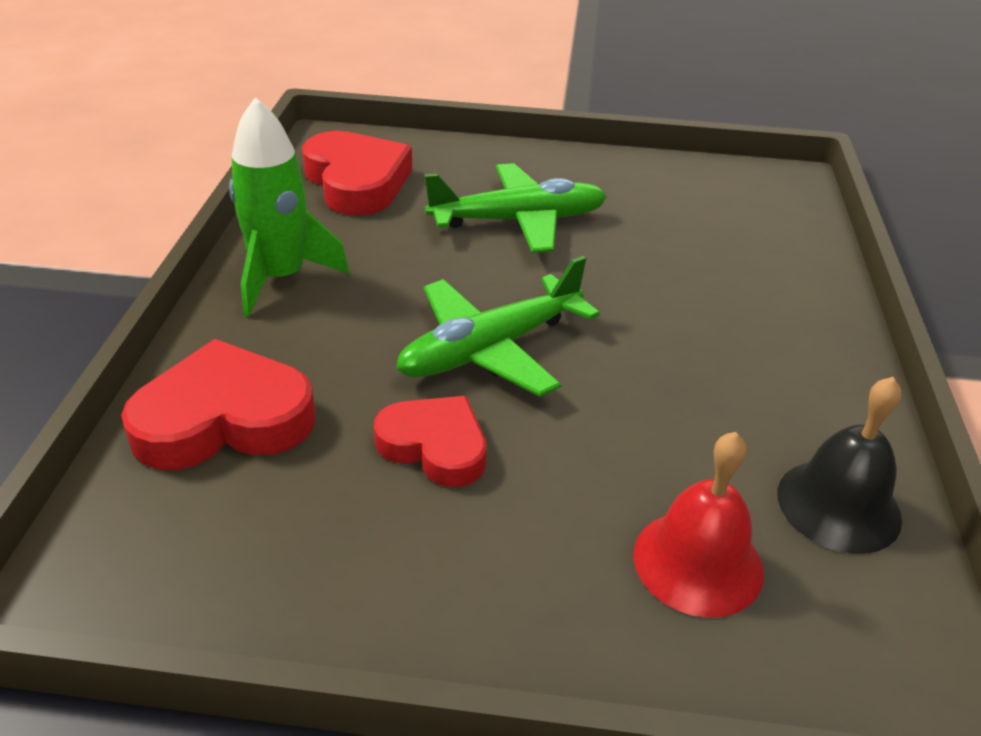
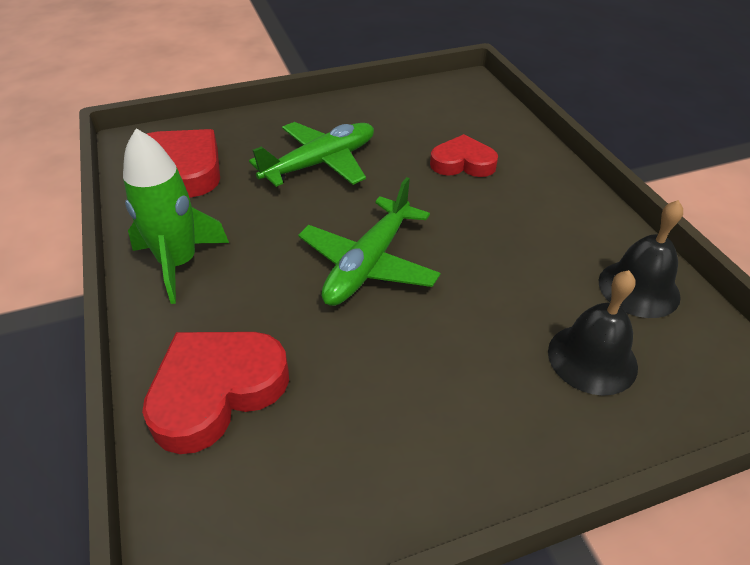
camera: 25 degrees left, 5 degrees up
(435, 446) = (382, 349): red heart -> red heart (462, 163)
(698, 562) = (592, 358): red bell -> black bell

